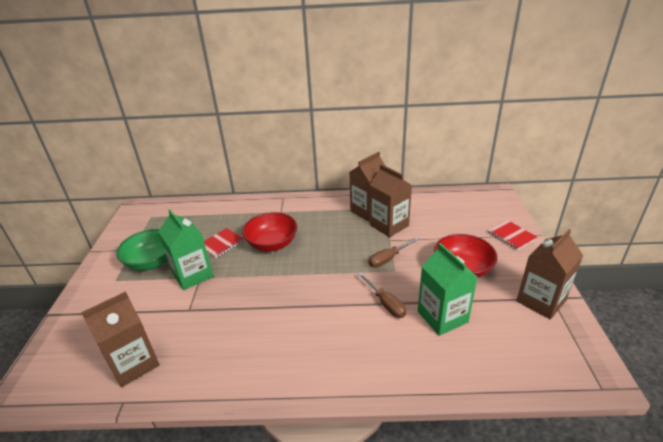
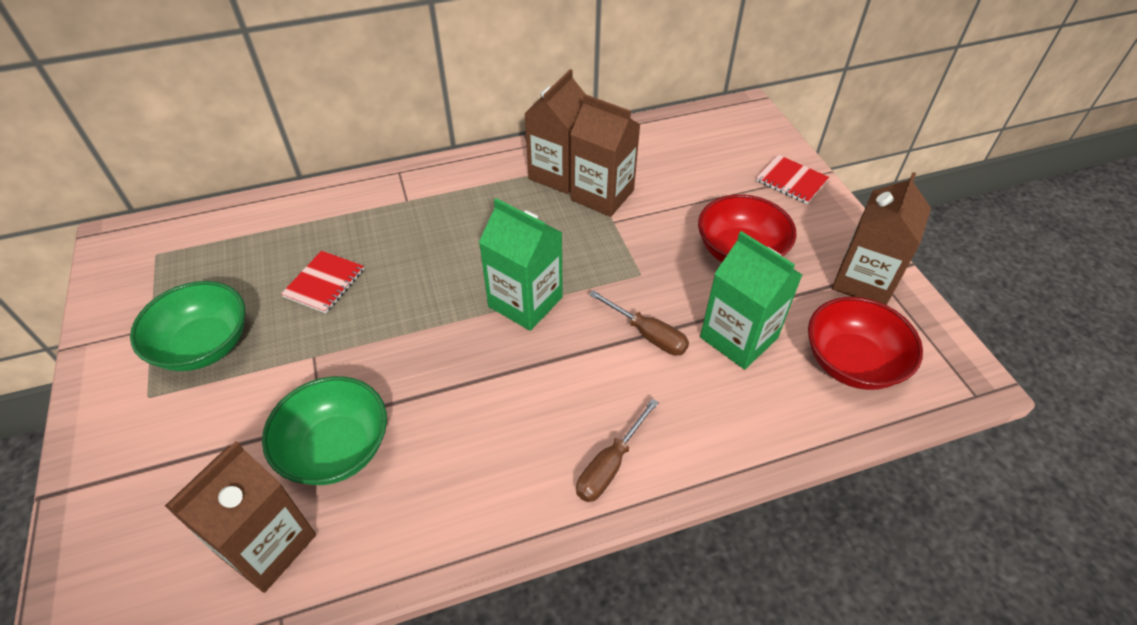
camera: 20 degrees left, 15 degrees up
(189, 325) = (336, 448): none -> green bowl
(192, 275) = (297, 354): green carton -> green carton (525, 302)
(272, 244) = (418, 266): red bowl -> red bowl (852, 362)
(388, 259) = (624, 256): brown screwdriver -> brown screwdriver (610, 465)

